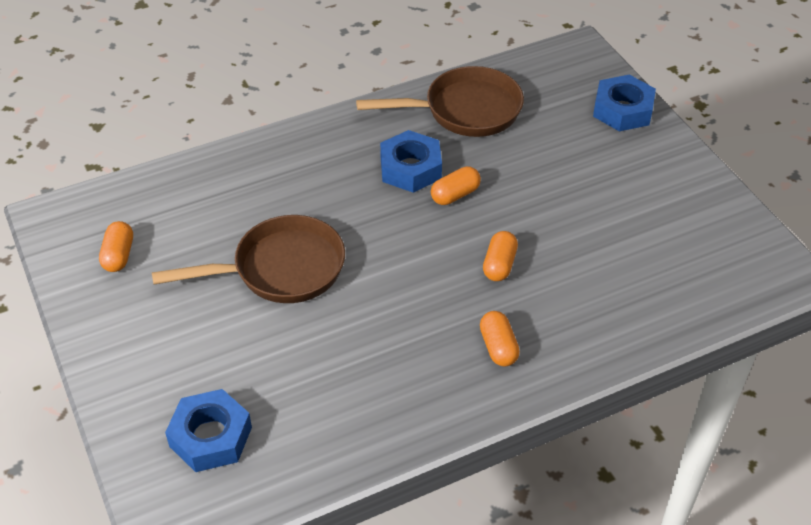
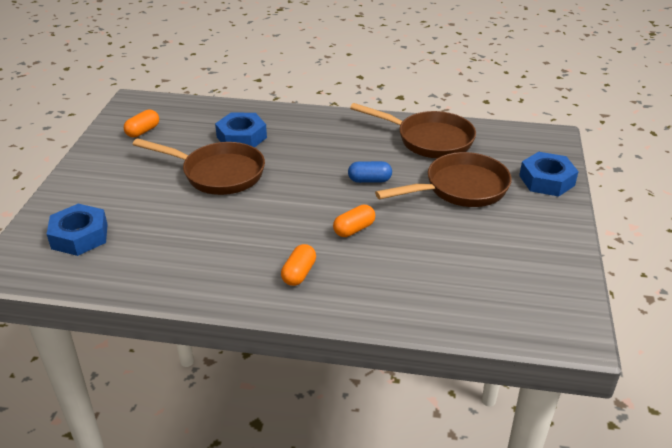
camera: 35 degrees right, 10 degrees down
(410, 168) = (357, 155): blue nut -> blue nut (241, 137)
(455, 195) = (369, 180): orange capsule -> blue capsule
(553, 160) = (460, 188): none -> brown pan

